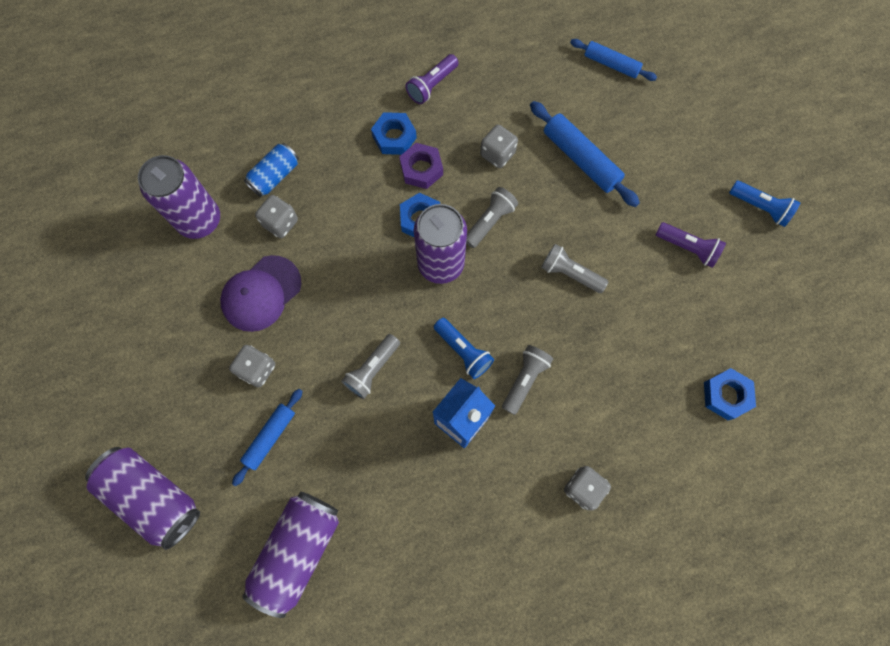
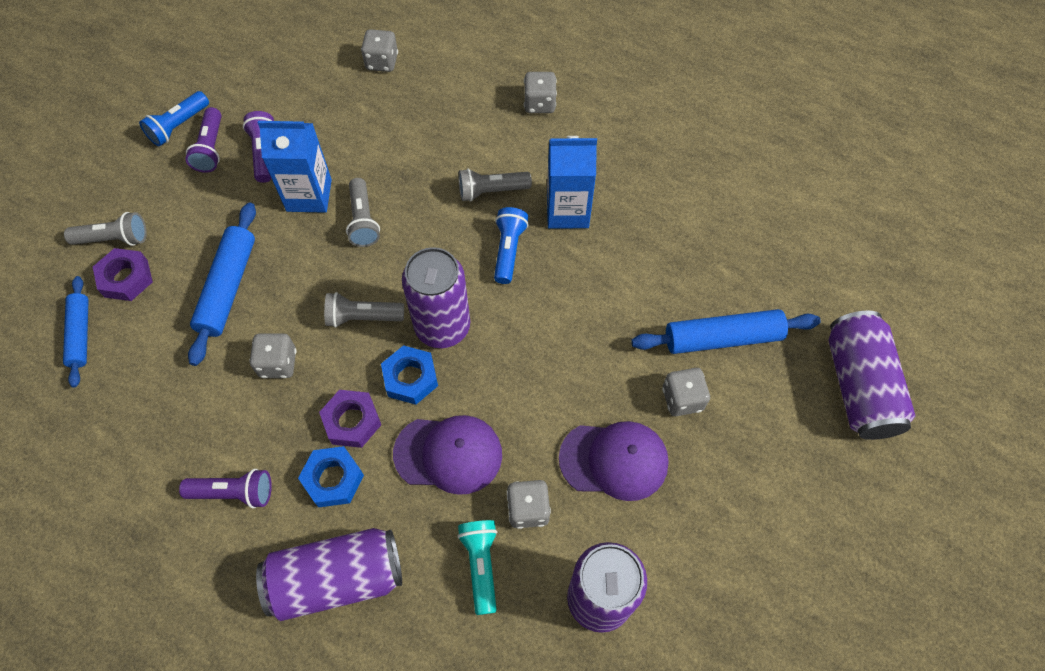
camera: 130 degrees left, 10 degrees down
(270, 437) = (722, 338): blue rolling pin -> blue rolling pin, size x1.53
(275, 176) = (481, 565): blue can -> turquoise flashlight
(298, 550) = (774, 247): purple can -> purple can (337, 578)
(352, 206) = (448, 454): none -> purple cap
(372, 369) = (590, 306): grey flashlight -> grey flashlight (114, 239)
(622, 253) = (309, 195): none -> blue carton
(637, 108) = (126, 278): none -> purple nut
(719, 216) = (211, 148): none -> purple flashlight
(726, 395) = (382, 62): blue nut -> grey dice
(760, 207) = (178, 126): blue flashlight -> blue flashlight turned 135 degrees counterclockwise

